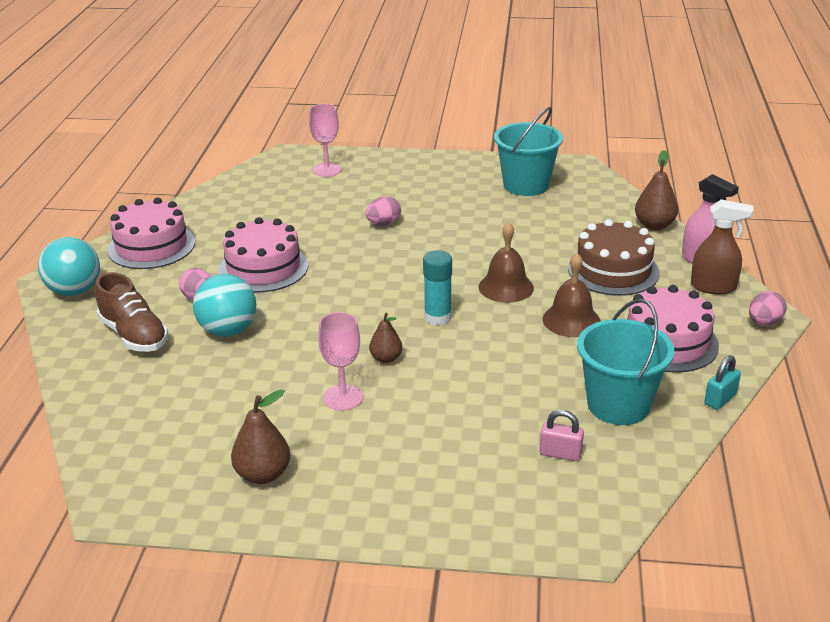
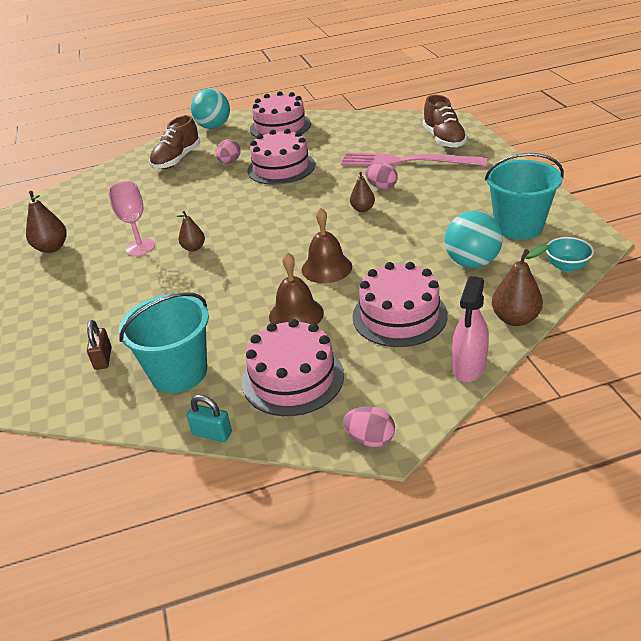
camera: 70 degrees right, 5 degrees up
(228, 331) = (197, 184): turquoise ball -> turquoise ball (472, 262)
(327, 170) = (444, 139): pink goblet -> brown shoe
(348, 199) = (407, 162): none -> pink fork
(416, 244) = (362, 209): none -> brown pear
(437, 317) = (260, 251): turquoise glue stick -> none
(560, 454) = (103, 358): pink padlock -> brown padlock
(601, 186) = (566, 266): none -> turquoise bowl
(613, 270) = (399, 315): brown cake -> pink cake
(713, 287) = (418, 387): brown spray bottle -> none

